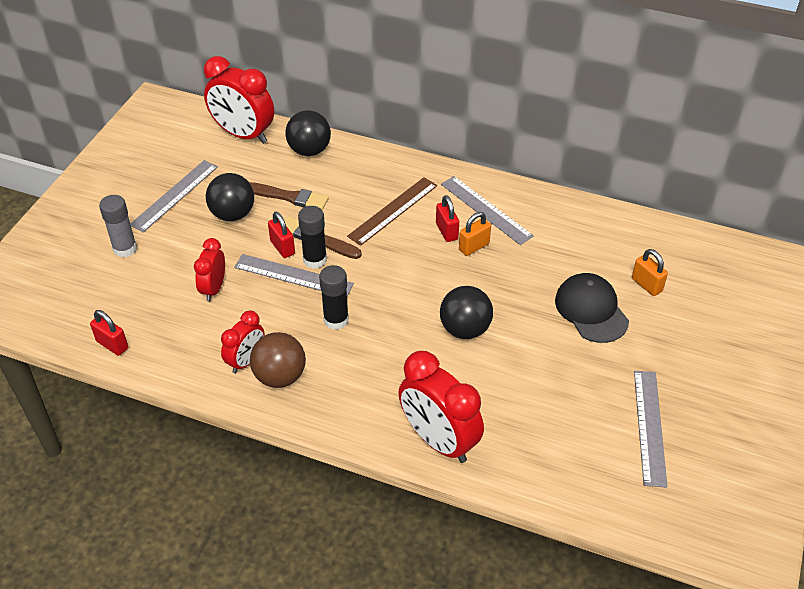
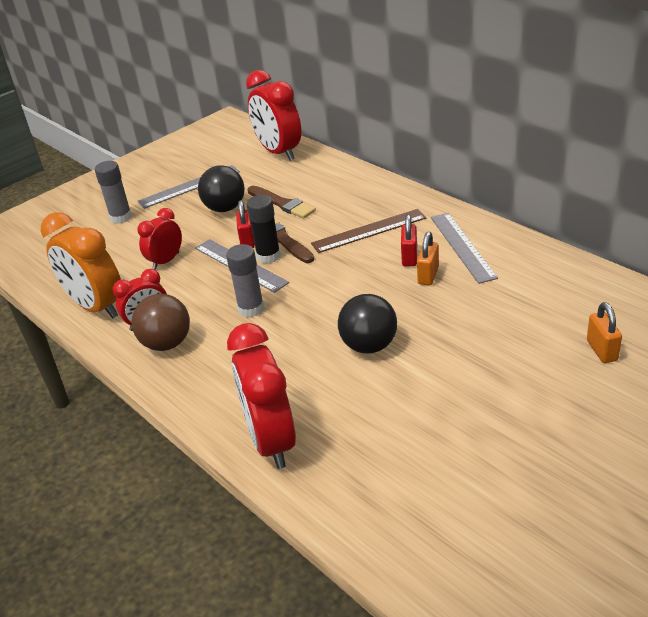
camera: 30 degrees right, 10 degrees down
(112, 345) = (54, 285): red padlock -> none
(178, 357) = (96, 307): none -> orange clock
(309, 150) = (326, 172): black ball -> none
(336, 320) = (251, 309): black glue stick -> grey glue stick
(474, 247) = (428, 275): orange padlock -> orange padlock turned 60 degrees counterclockwise
(591, 310) = (519, 360): black cap -> none
(649, 426) = (516, 496): grey ruler -> none

